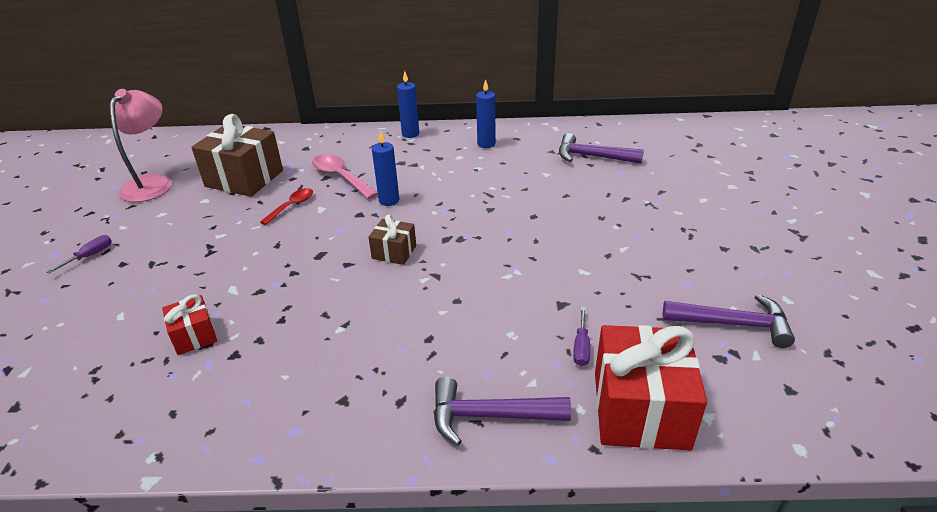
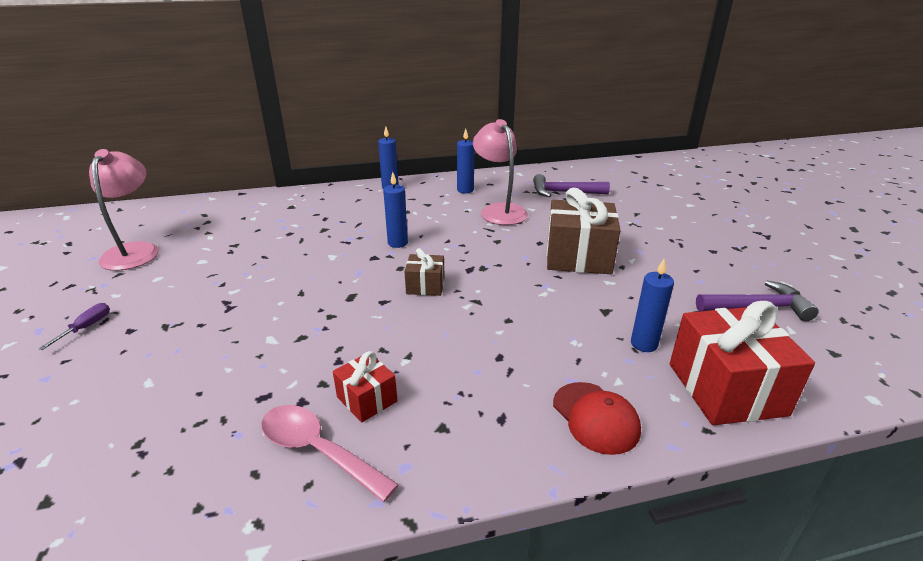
camera: 15 degrees left, 5 degrees down
(194, 336) = (247, 390): red gift -> red gift (367, 399)
(244, 178) = (238, 238): brown gift -> brown gift (578, 257)
(292, 206) = (300, 257): red spoon -> none
(340, 177) = (339, 228): pink spoon -> pink spoon (317, 450)
(489, 416) = (595, 417): purple hammer -> red cap
(510, 172) = (499, 210): none -> pink lamp
(581, 347) = (644, 344): purple screwdriver -> blue candle

